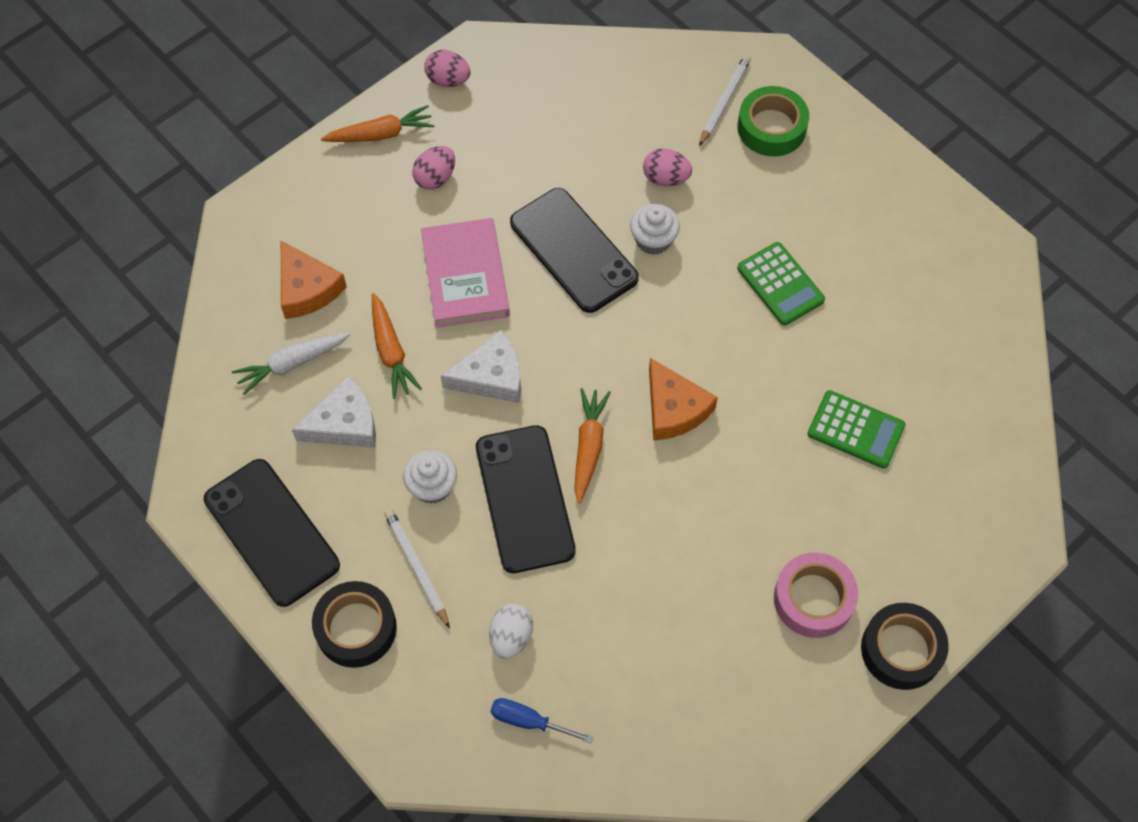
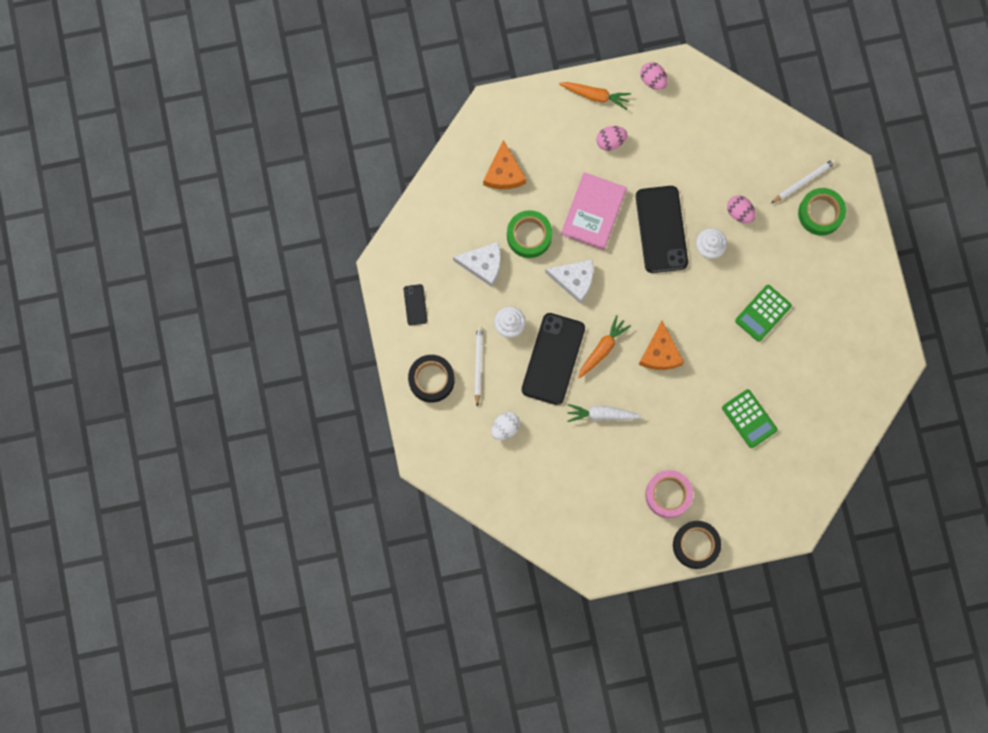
camera: 30 degrees right, 15 degrees up
(271, 532) = (415, 305): black phone -> black phone, size x0.46
(292, 364) = (473, 214): white carrot -> white carrot (602, 414)
(391, 351) = (529, 236): orange carrot -> green tape
(529, 721) = (490, 475): blue screwdriver -> none
(780, 284) = (763, 313): green calculator -> green calculator turned 45 degrees clockwise

